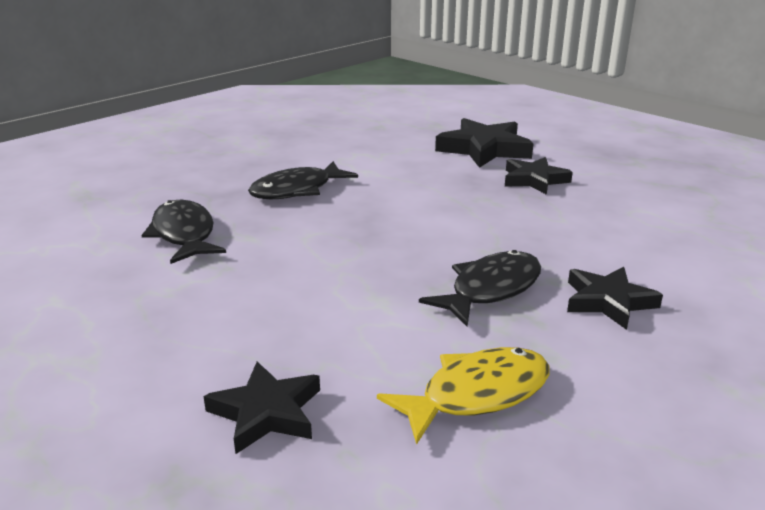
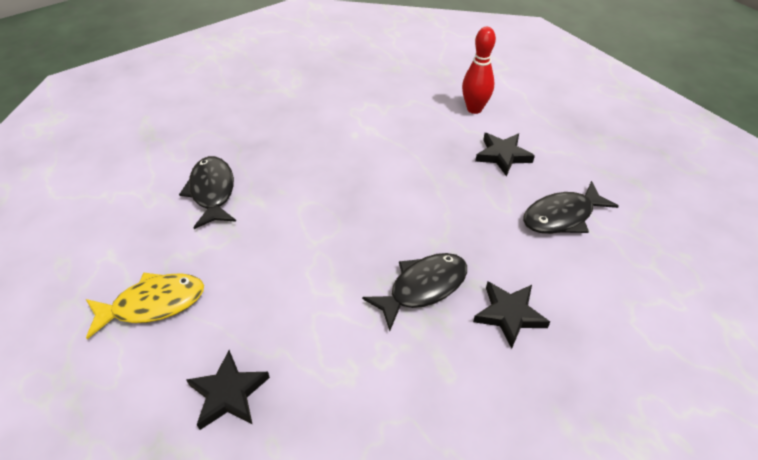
camera: 10 degrees right, 20 degrees up
(297, 190) = (308, 147): black fish -> black fish (562, 216)
(477, 394) = (377, 400): yellow fish -> yellow fish (153, 304)
(484, 149) = (474, 109): black star -> red bowling pin

